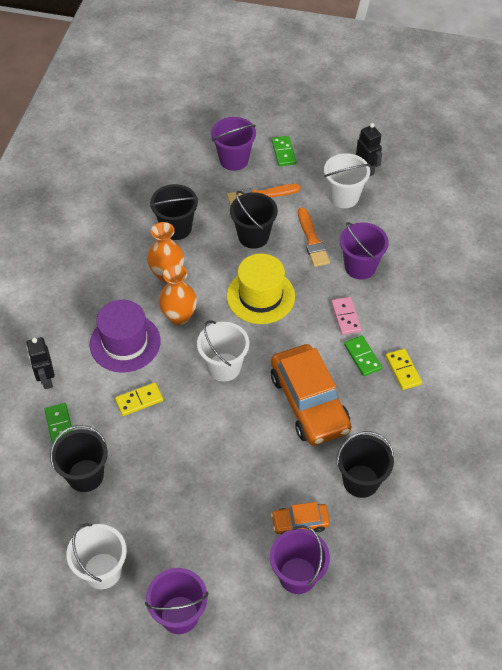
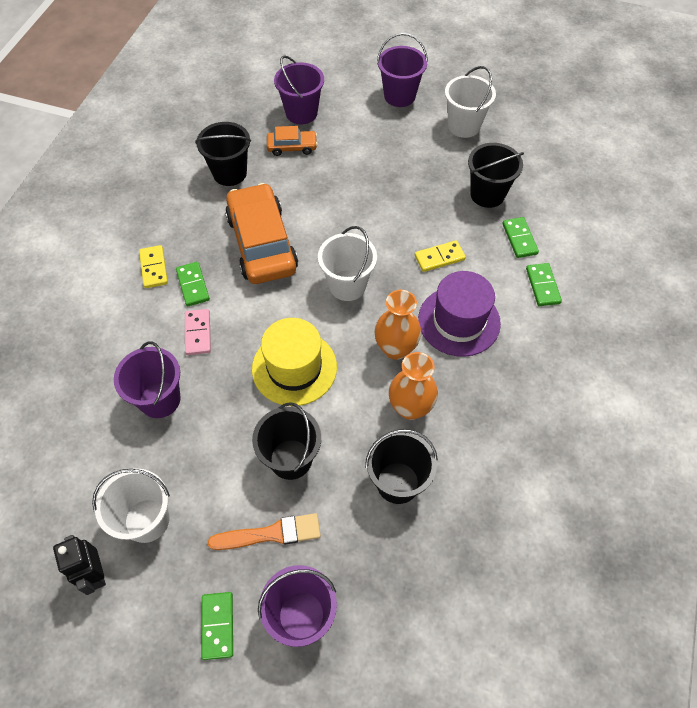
camera: 175 degrees left, 5 degrees up
(46, 379) = (542, 286): black robot -> green domino
(312, 240) = (211, 445): orange brush -> none

